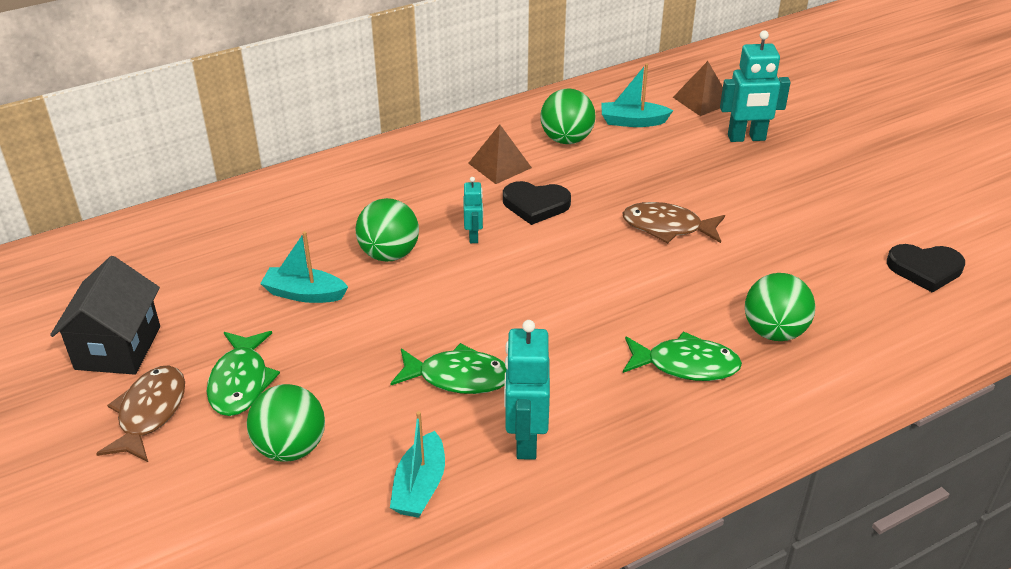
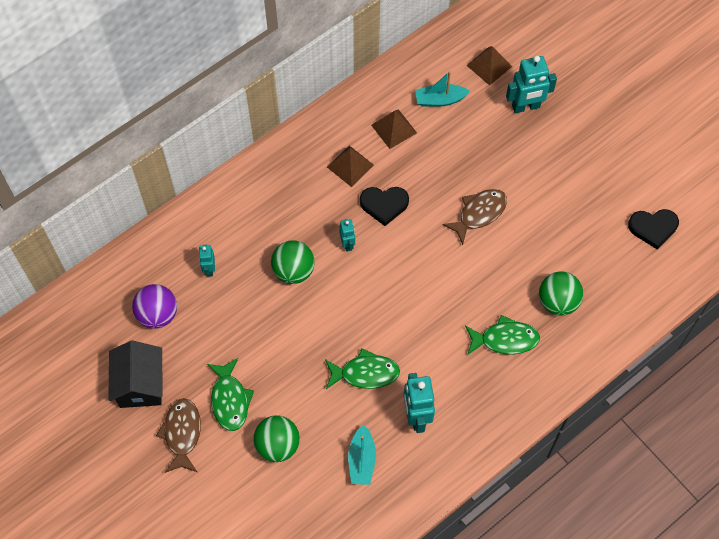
camera: 10 degrees left, 25 degrees up
(181, 276) = (157, 314): none -> purple ball
(273, 239) = (209, 269): none -> turquoise robot
(304, 294) = (246, 317): turquoise boat -> none
(566, 139) = (394, 128): green ball -> brown pyramid
(667, 227) = (479, 213): brown fish -> brown fish turned 135 degrees clockwise

